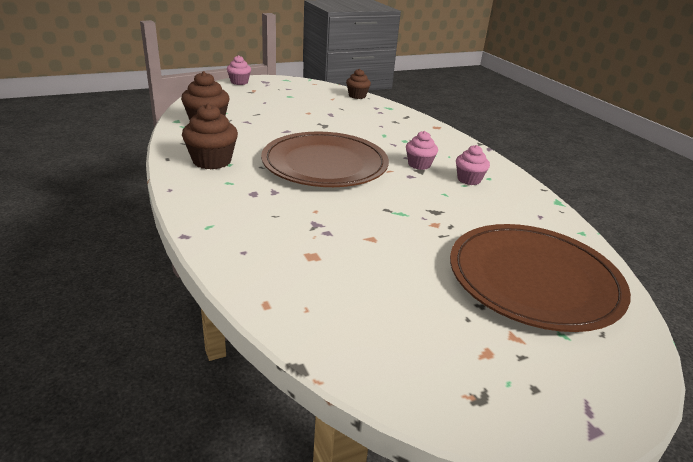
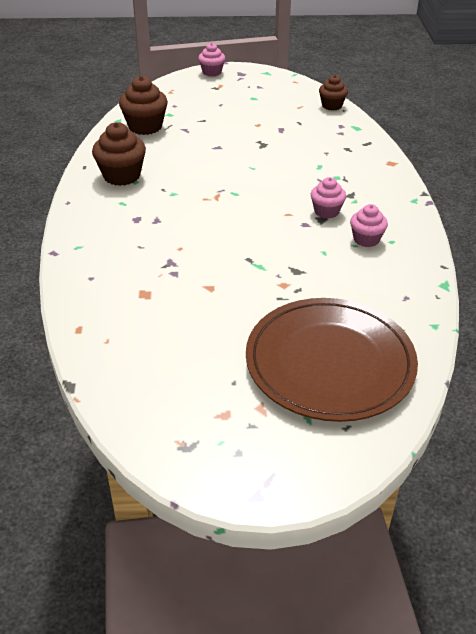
camera: 25 degrees right, 10 degrees up
(325, 164) = (226, 196): brown plate -> none

